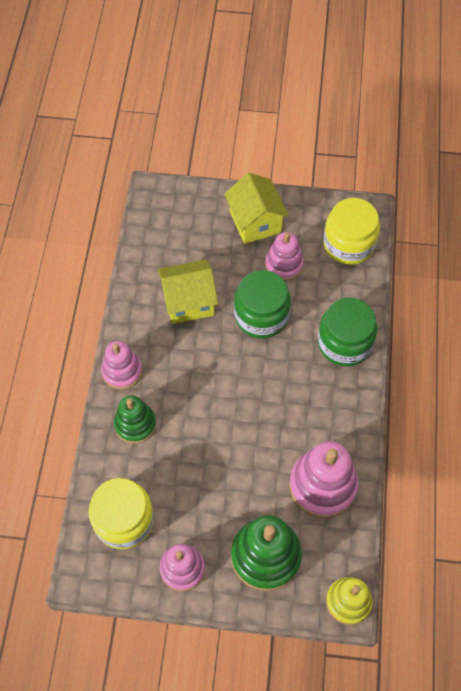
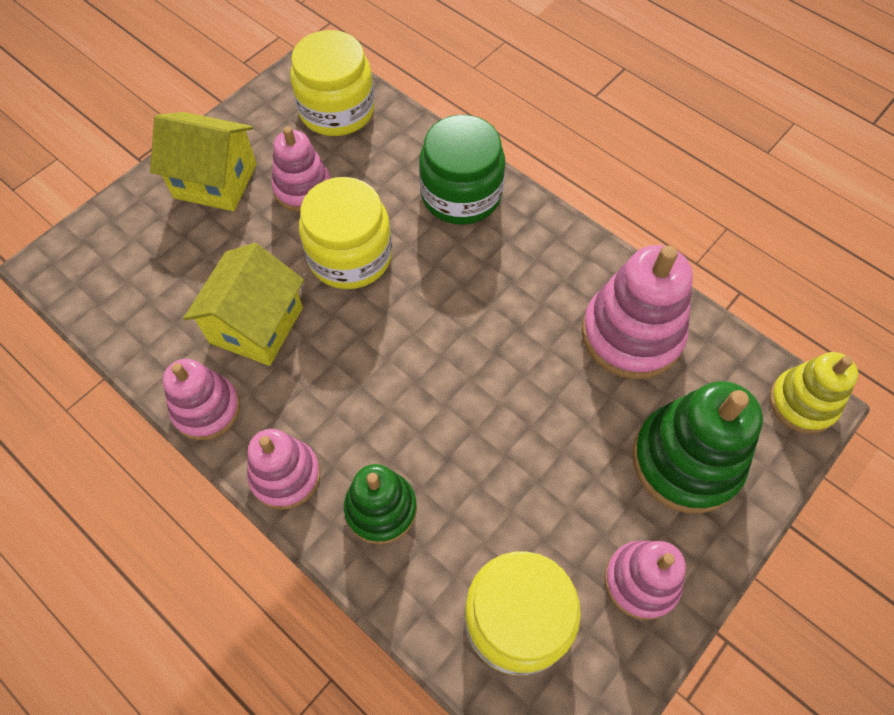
camera: 55 degrees left, 0 degrees up
(130, 313) = (206, 409): none -> pink stacking toy
(261, 316) = (350, 256): green jar -> yellow jar

